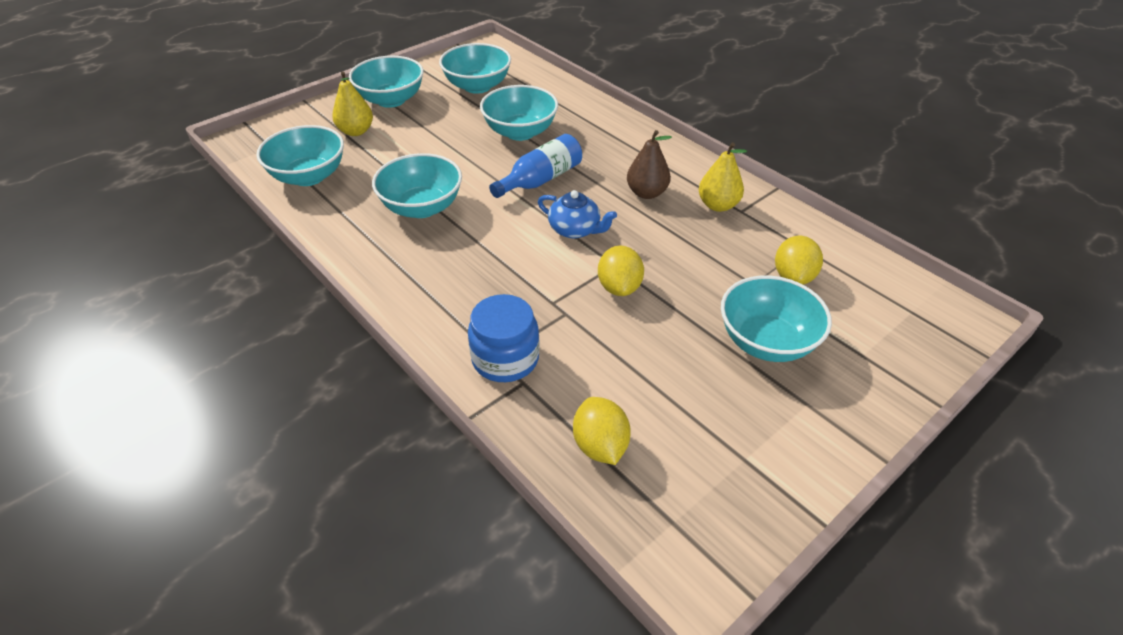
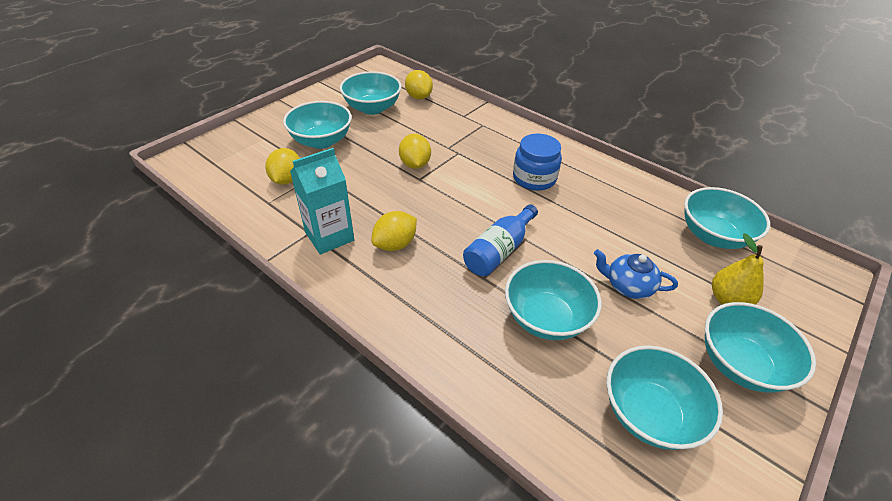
camera: 170 degrees right, 0 degrees up
(422, 207) = (589, 213): turquoise bowl -> turquoise bowl (372, 108)
(505, 358) = (477, 124): blue jar -> blue jar (534, 178)
(575, 229) = (454, 203): blue teapot -> blue teapot (628, 286)
(646, 193) = (395, 244): brown pear -> yellow lemon
(718, 205) = (329, 236): yellow pear -> turquoise carton

